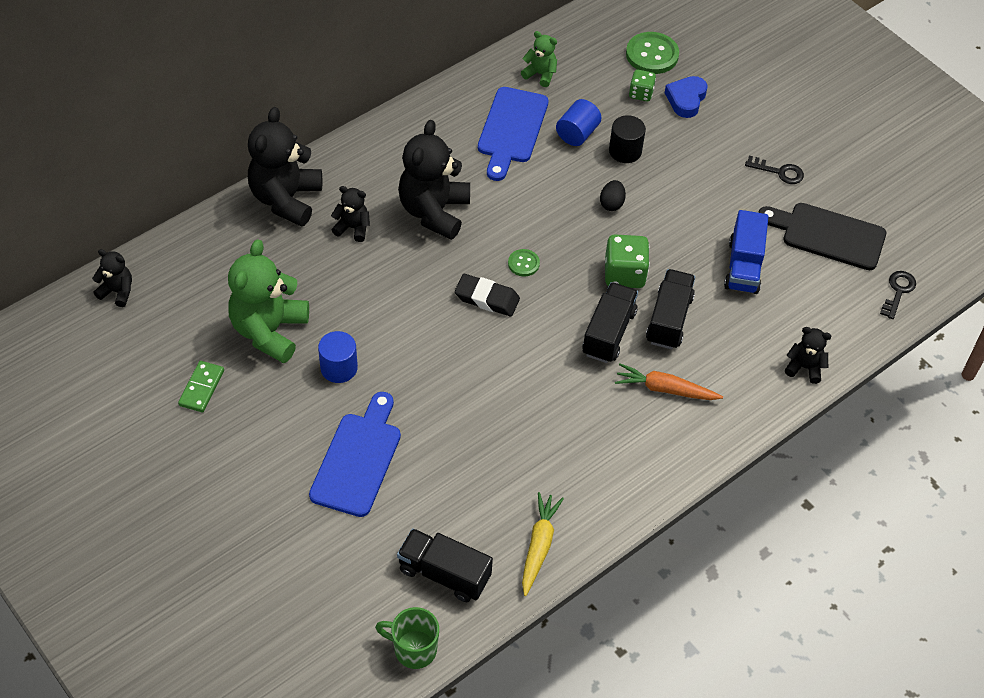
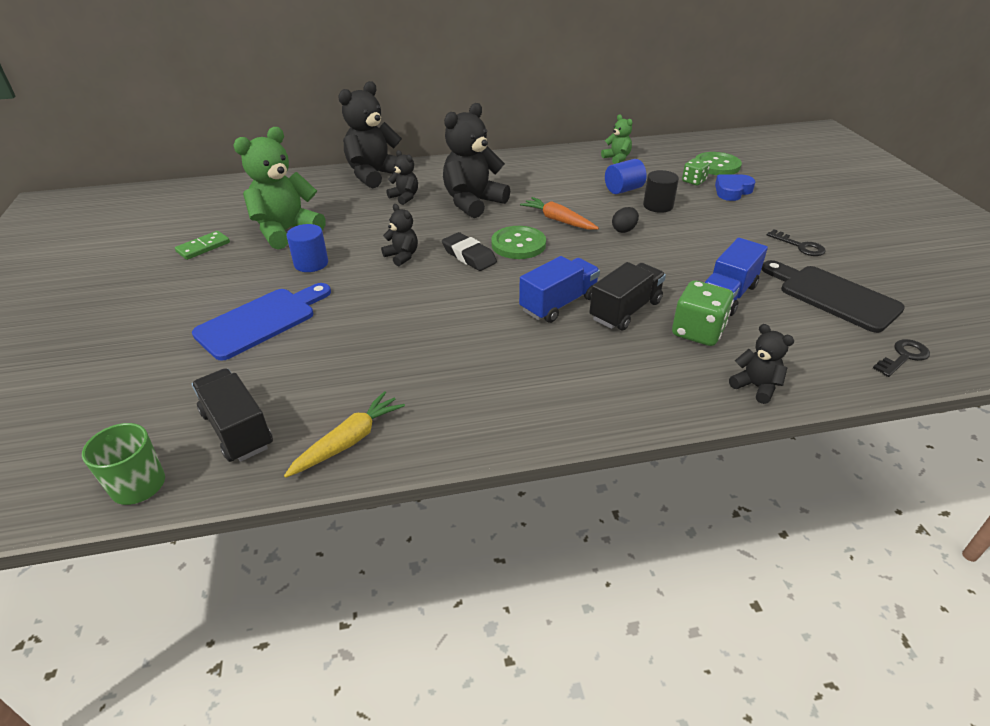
camera: 30 degrees right, 15 degrees down
(117, 291) = (215, 190): black teddy bear -> black teddy bear (402, 256)
(511, 129) = (571, 178): blue cutting board -> none
(523, 263) = (518, 244): green button -> green button, size x1.85
(608, 333) = (559, 304): black truck -> blue truck
(624, 274) = (603, 271): green dice -> green dice (697, 332)
(665, 389) = (585, 358): orange carrot -> orange carrot (558, 220)

